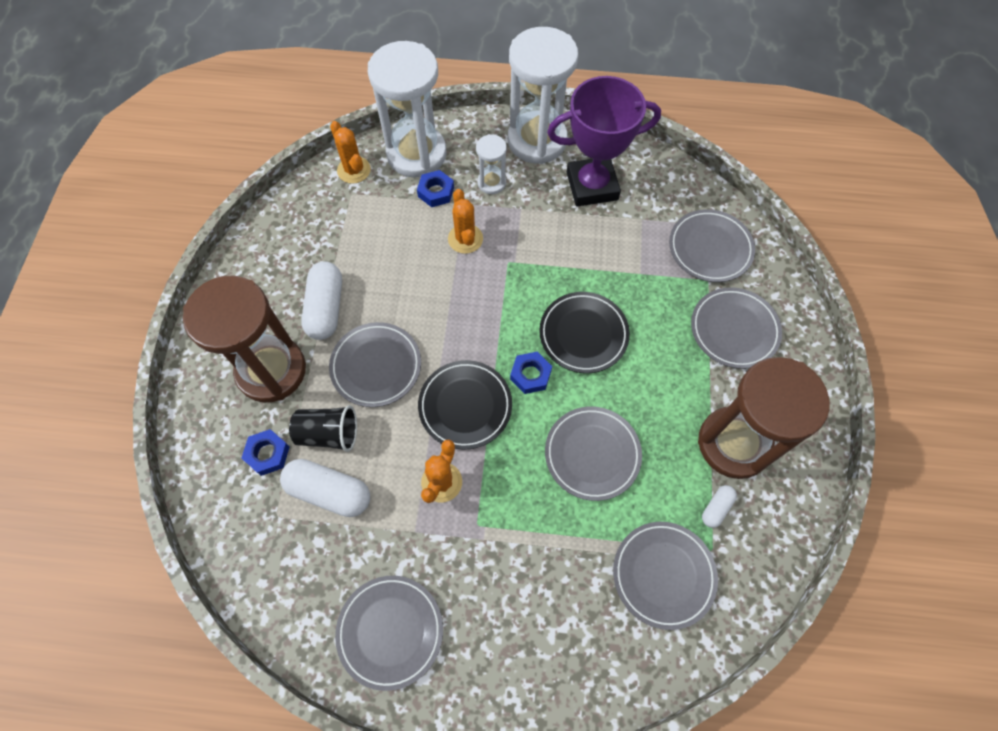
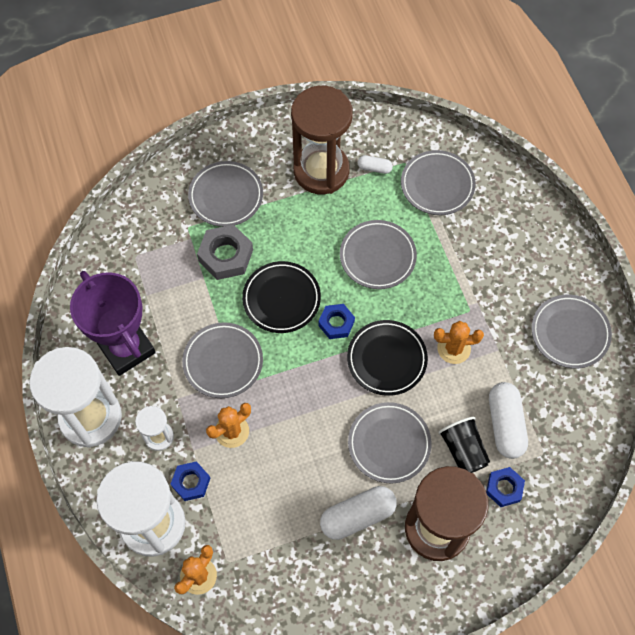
camera: 115 degrees left, 0 degrees up
(658, 302) = (226, 255): none -> grey nut
(710, 248) = (155, 234): grey plate -> grey plate (223, 362)

